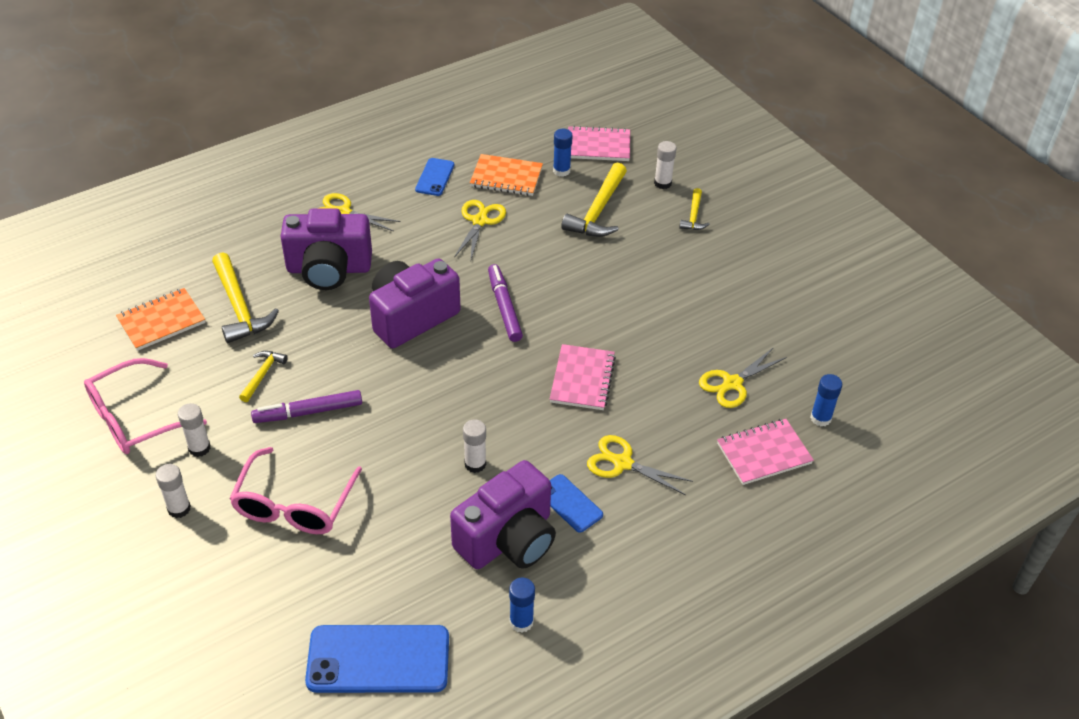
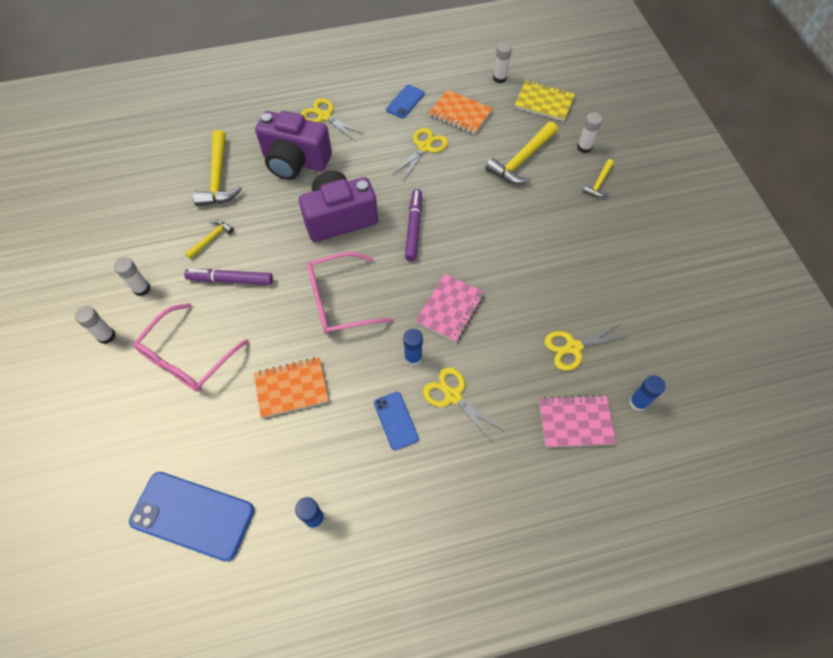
camera: 20 degrees right, 15 degrees up
(134, 418) = (108, 251): pink glasses -> pink glasses (339, 301)
(161, 321) = (160, 175): orange notebook -> orange notebook (291, 388)
(475, 464) = (336, 362): white glue stick -> white glue stick (499, 78)
(508, 539) = (334, 438): purple camera -> none
(561, 171) = (506, 118): blue glue stick -> blue glue stick (413, 357)
(598, 146) = (544, 102): pink notebook -> yellow notebook

